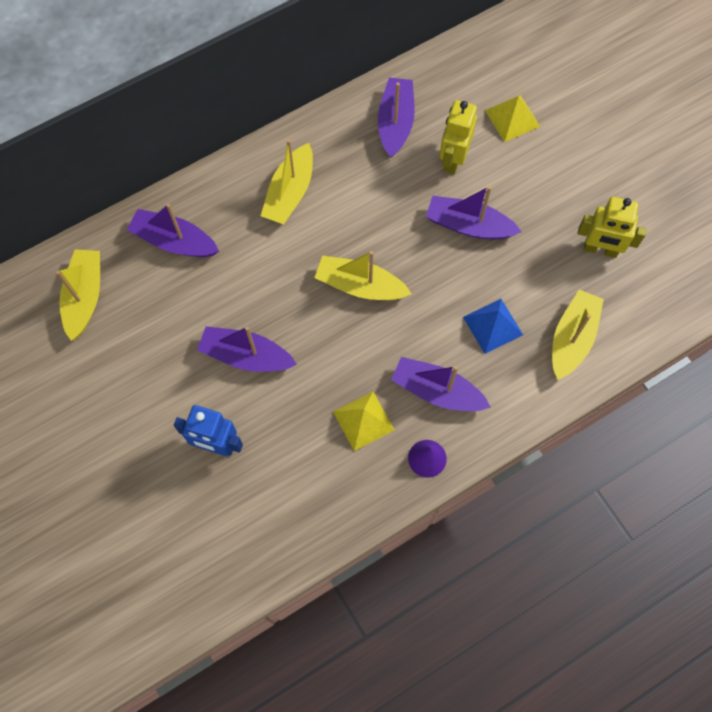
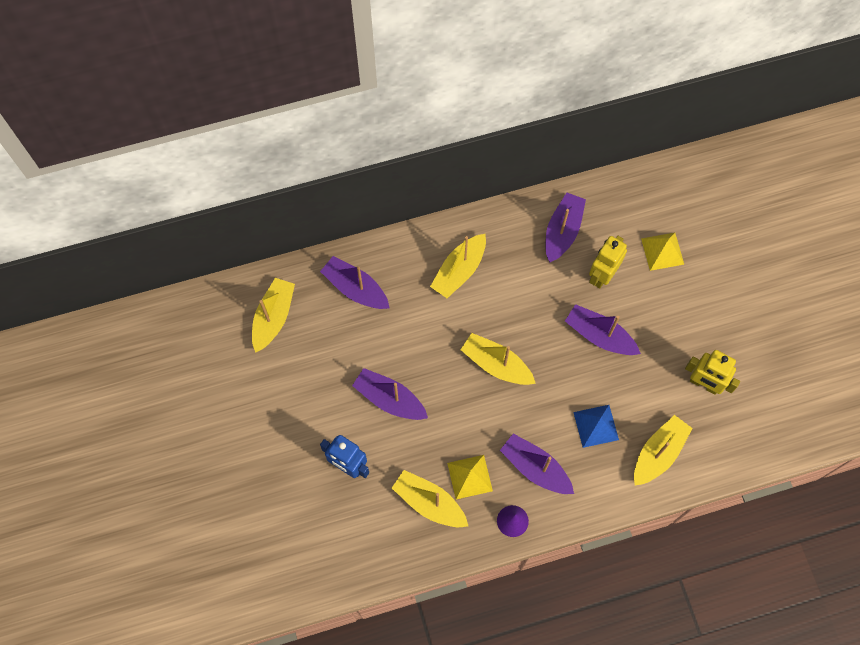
camera: 15 degrees right, 0 degrees up
(324, 463) = (429, 503): none -> yellow boat

